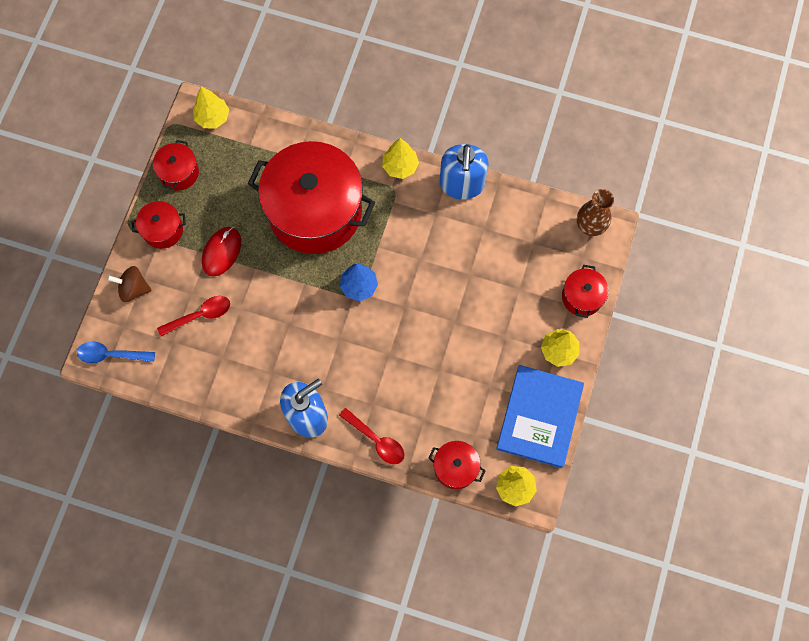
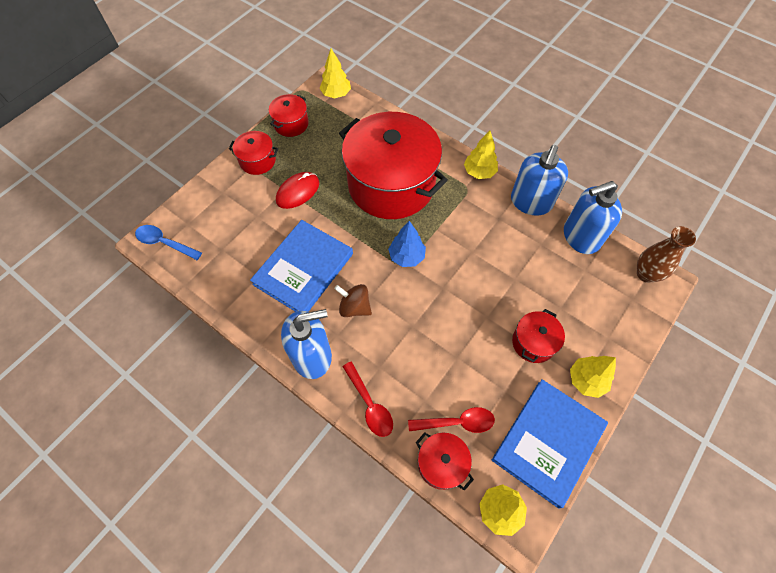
camera: 20 degrees right, 10 degrees down
(133, 289) = (211, 197): brown spinning top -> brown spinning top (354, 307)
(200, 315) = (256, 235): red spoon -> red spoon (457, 422)
(263, 334) = (303, 269): none -> blue book
(520, 207) = (580, 237): none -> blue soap dispenser
(582, 297) = (623, 336): red pot -> red pot (533, 342)

